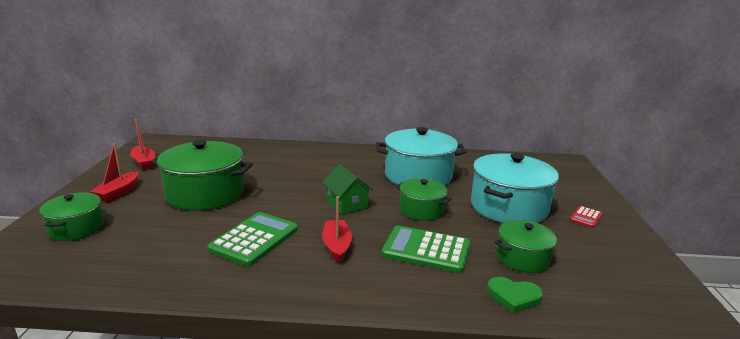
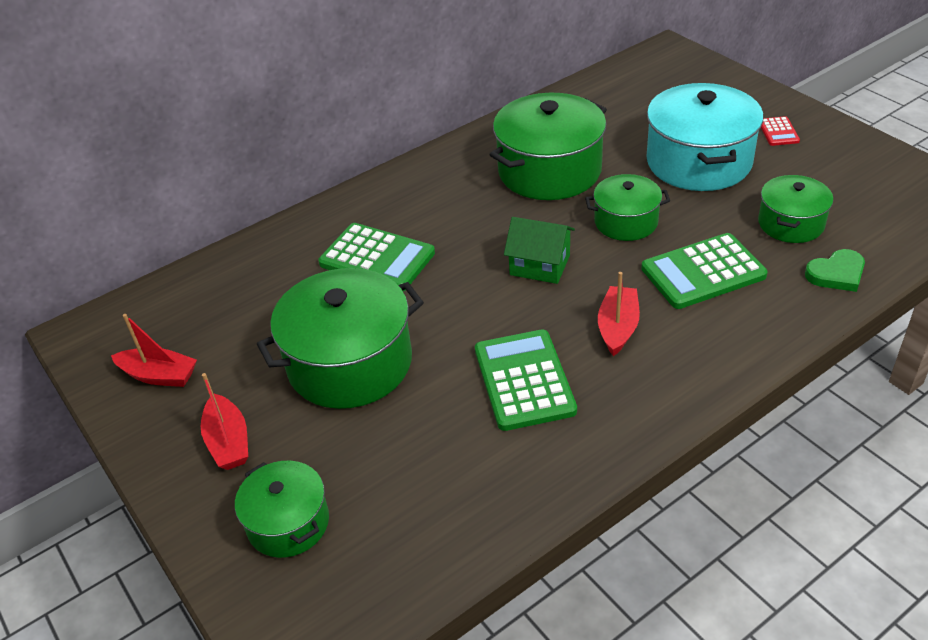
camera: 35 degrees left, 20 degrees up
(285, 168) = (377, 258): none -> green calculator
(336, 246) = (618, 327): red boat -> red boat turned 60 degrees clockwise
(418, 176) = (549, 171): turquoise pot -> green pot

